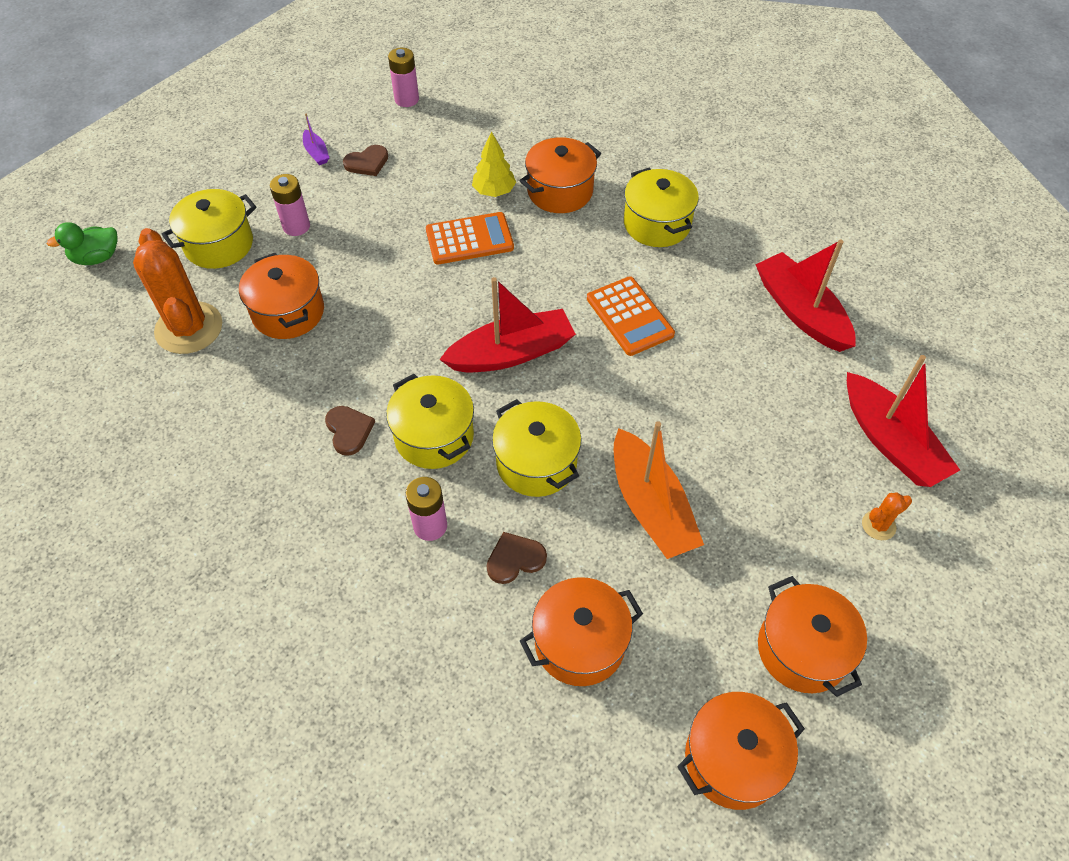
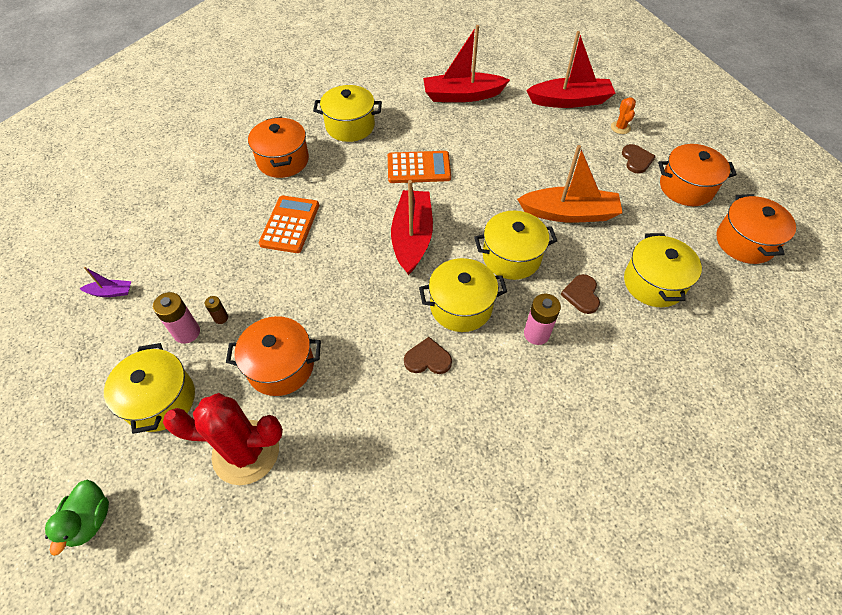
camera: 65 degrees left, 0 degrees up
(189, 328) = (246, 452): orange cactus -> red cactus
(324, 242) = (221, 318): none -> brown battery
(367, 162) = (154, 260): brown heart -> brown heart (636, 160)
(406, 99) = (105, 212): pink battery -> none
(494, 191) = (253, 194): yellow tree -> none
(579, 643) = (653, 283): orange pot -> yellow pot

